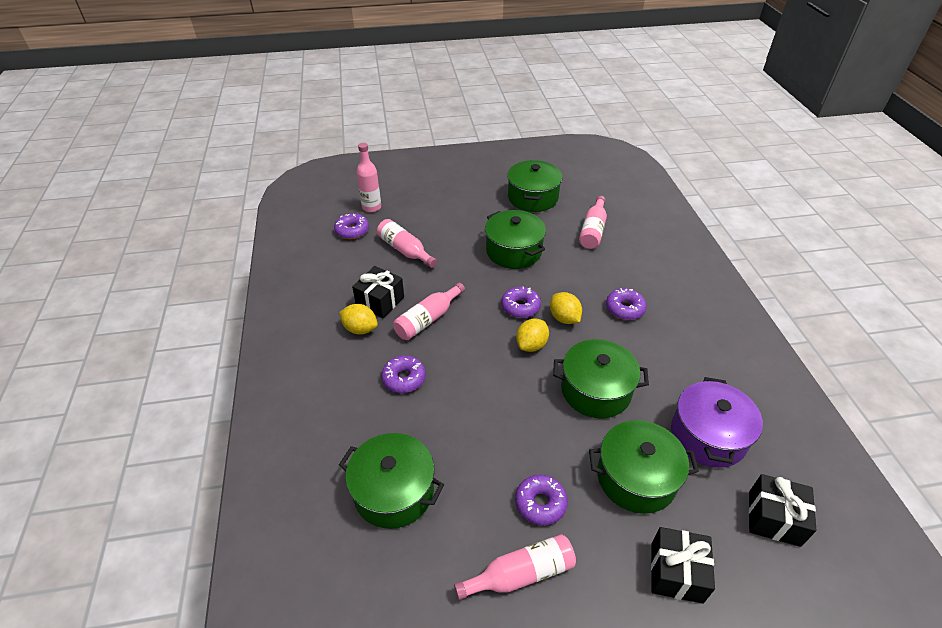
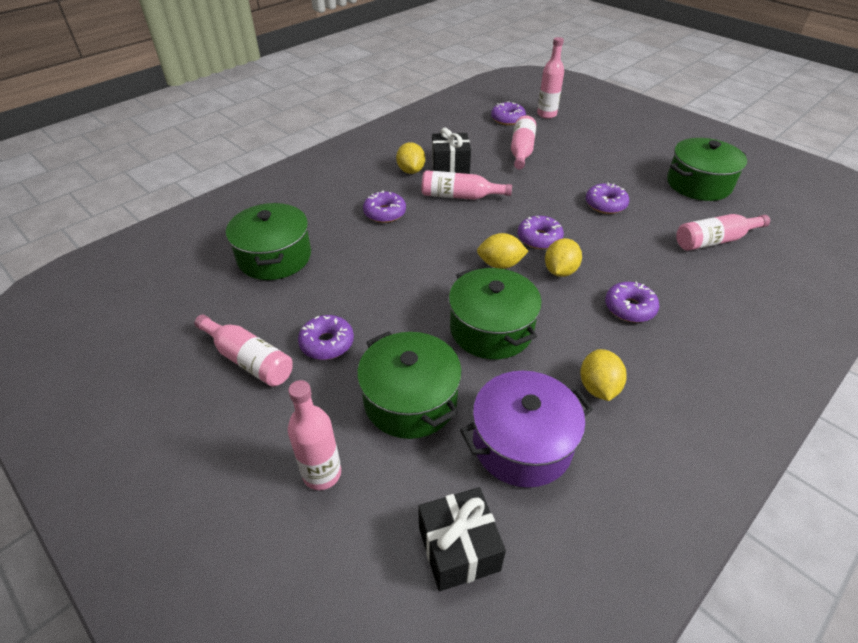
camera: 55 degrees right, 0 degrees up
(513, 251) = (605, 204): green pot -> purple donut
(676, 572) = (322, 473): black gift -> pink bottle
(683, 368) = (598, 387): none -> yellow lemon

